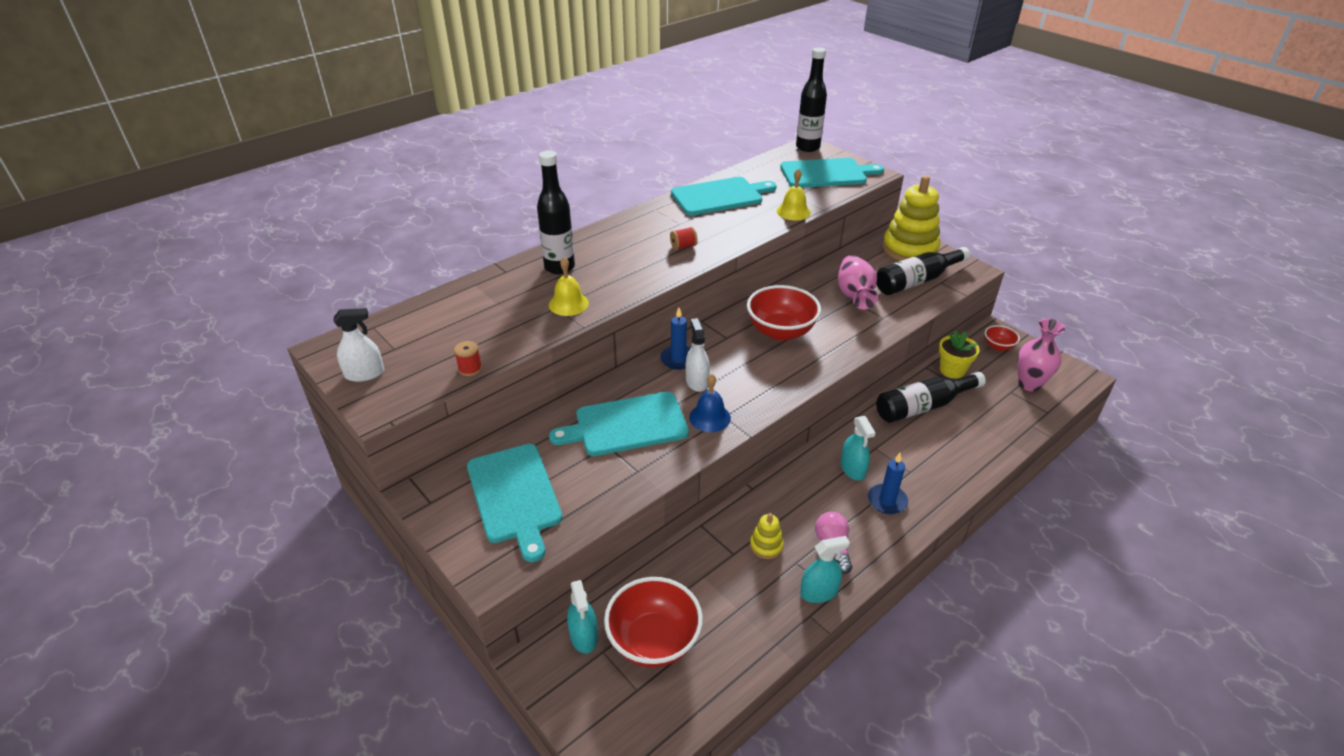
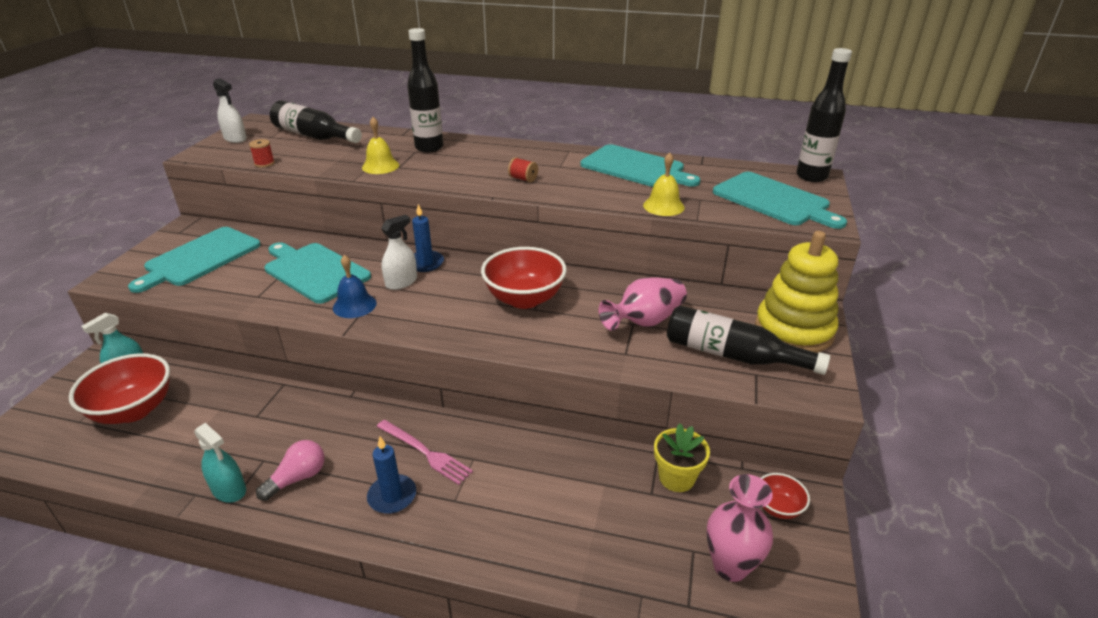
camera: 55 degrees right, 5 degrees down
(766, 546) = (276, 432): yellow stacking toy -> none
(852, 469) = (425, 452): turquoise spray bottle -> pink fork
(923, 406) = (580, 474): black bottle -> black bottle (314, 136)

